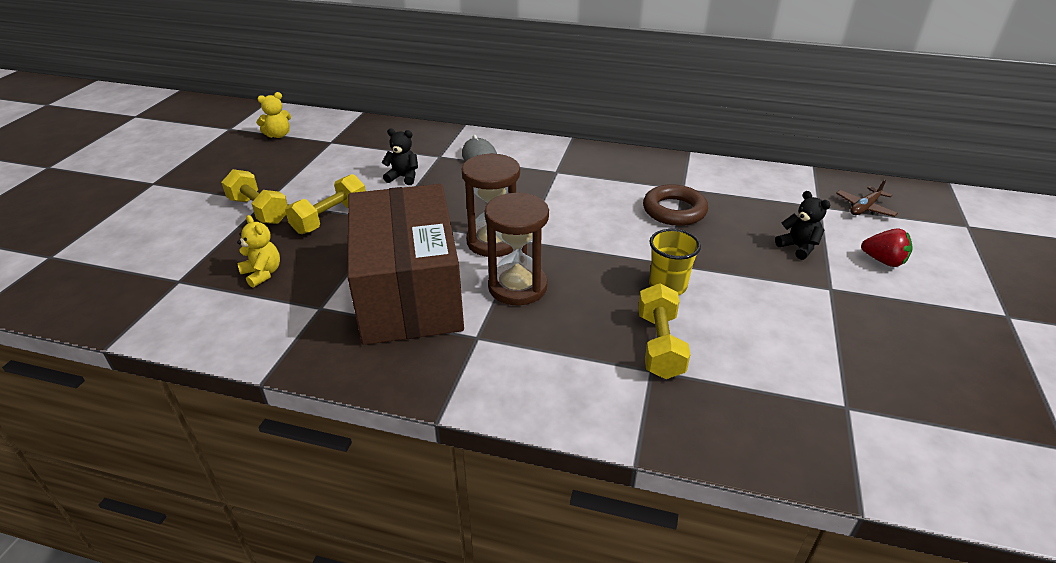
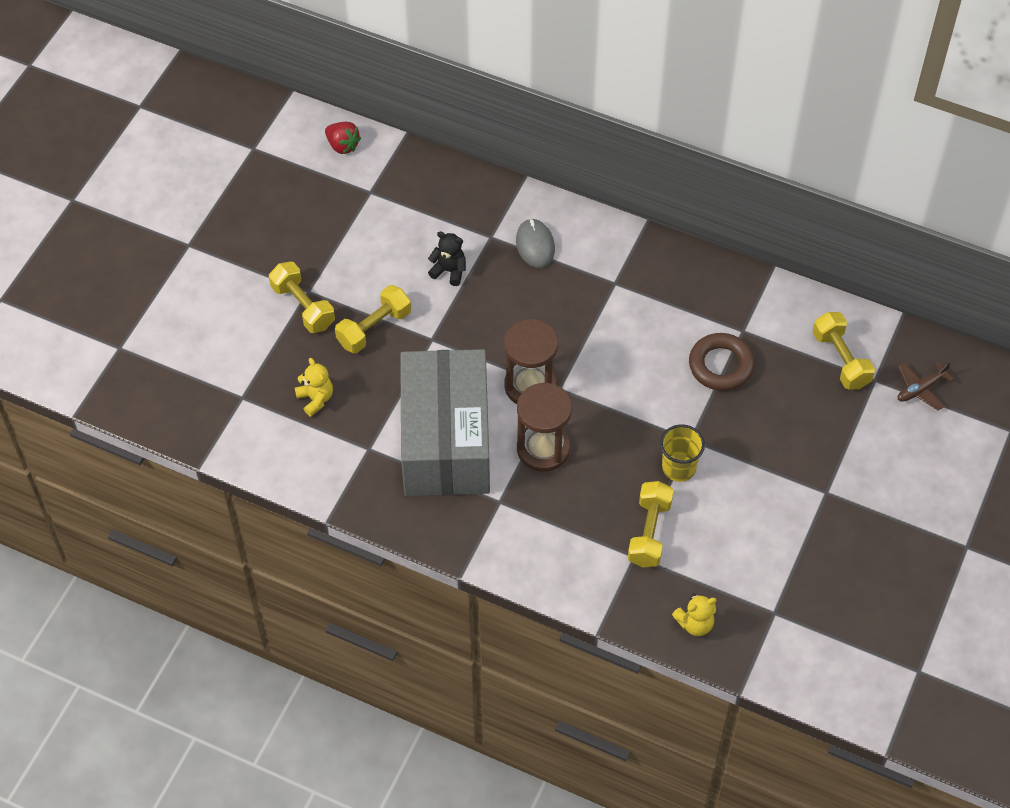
camera: 10 degrees right, 20 degrees up
(278, 135) = (311, 170): yellow teddy bear -> yellow teddy bear (695, 623)
(409, 292) = (446, 441): brown box -> grey box
(780, 197) = (840, 360): none -> yellow dumbbell
(798, 247) = (822, 436): black teddy bear -> none
(883, 261) = (895, 466): red strawberry -> red strawberry (343, 146)

